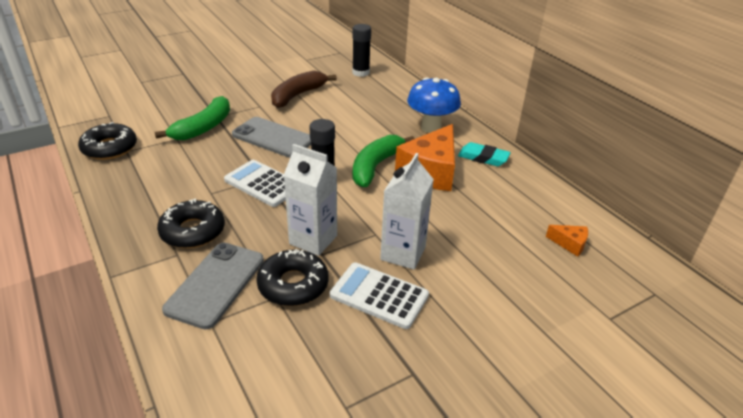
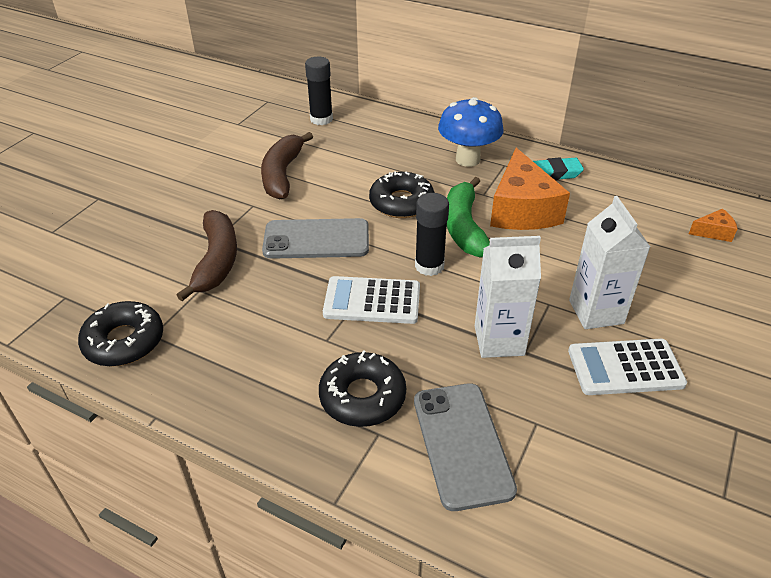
camera: 30 degrees left, 5 degrees up
(203, 127) = (216, 261): green banana -> brown banana
(293, 285) = (537, 400): black donut -> black donut (401, 202)

